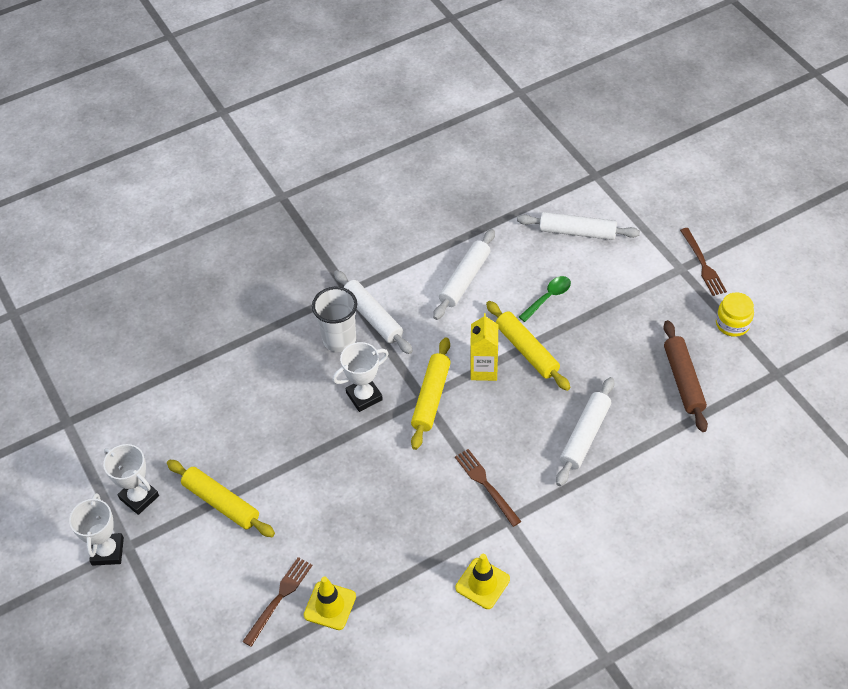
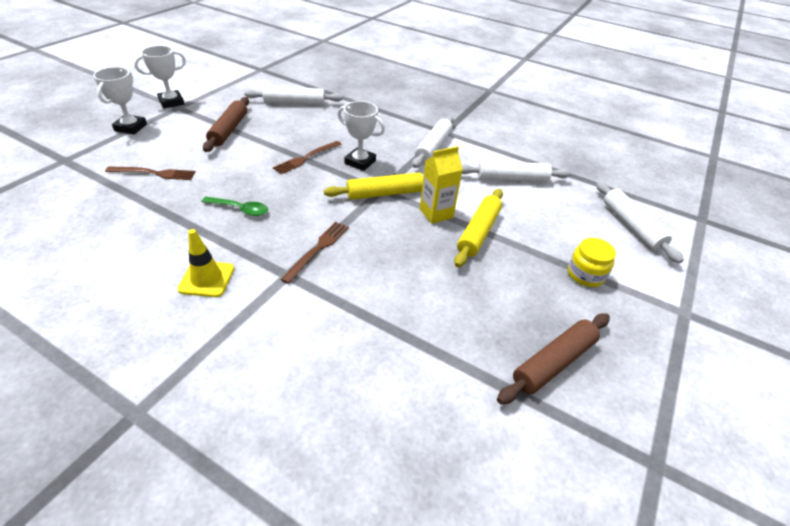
camera: 55 degrees right, 10 degrees down
(139, 497) = (218, 102): white trophy -> white trophy (131, 127)
(221, 503) = (229, 130): yellow rolling pin -> brown rolling pin
(330, 606) = (154, 198): yellow traffic cone -> none
(339, 339) = (400, 139): white cup -> none
(548, 297) = (545, 229): green spoon -> green spoon (240, 209)
(585, 435) = (418, 300): white rolling pin -> white rolling pin (294, 103)
(702, 264) = (712, 330): brown fork -> brown fork (306, 158)
(732, 324) = (672, 386): yellow jar -> yellow jar (585, 274)

